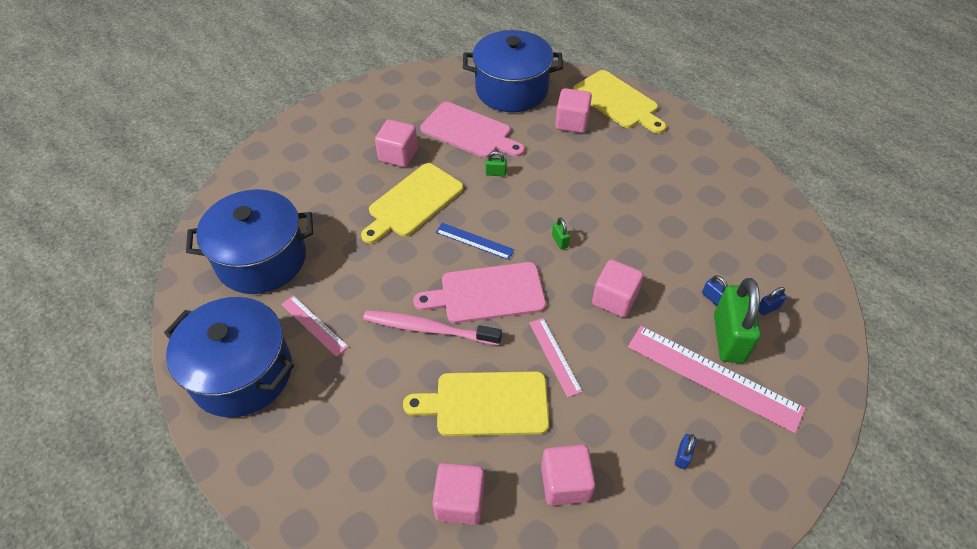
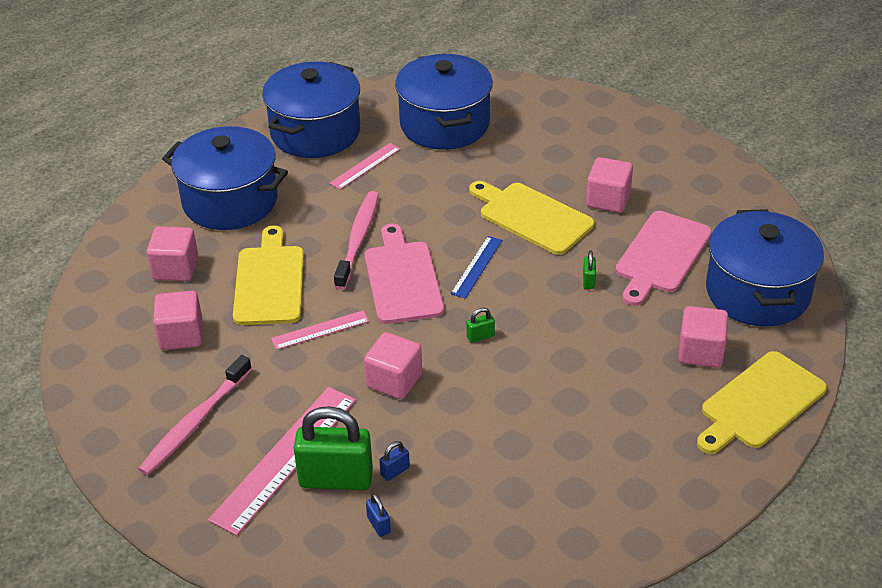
camera: 90 degrees right, 10 degrees down
(349, 453) = (230, 201): none -> blue pot
(682, 456) = (195, 422): blue padlock -> pink toothbrush

